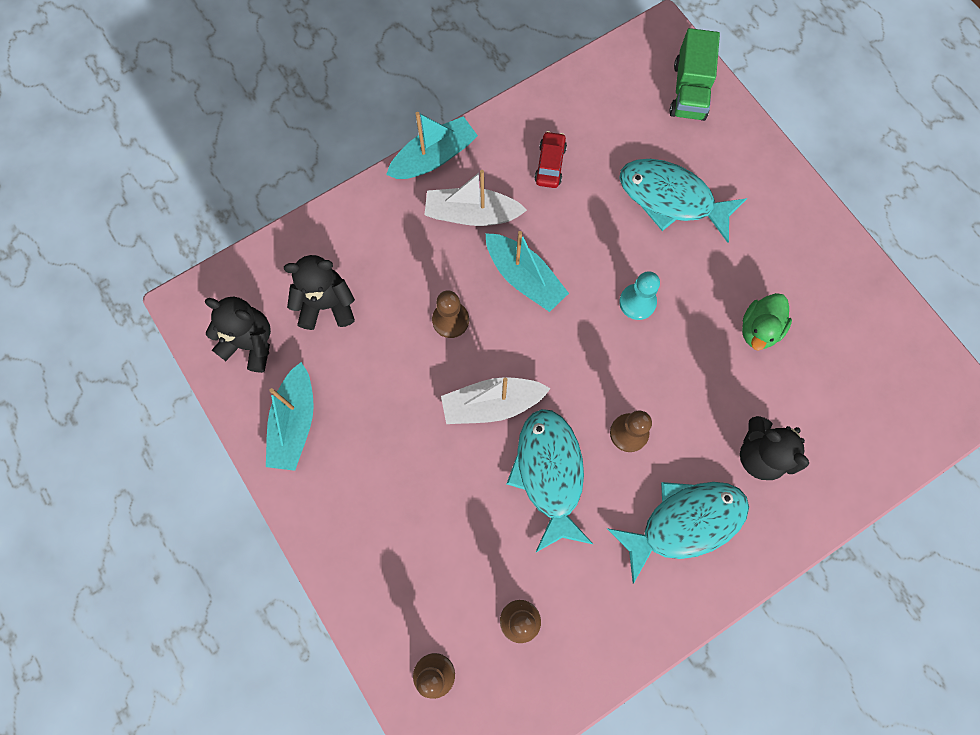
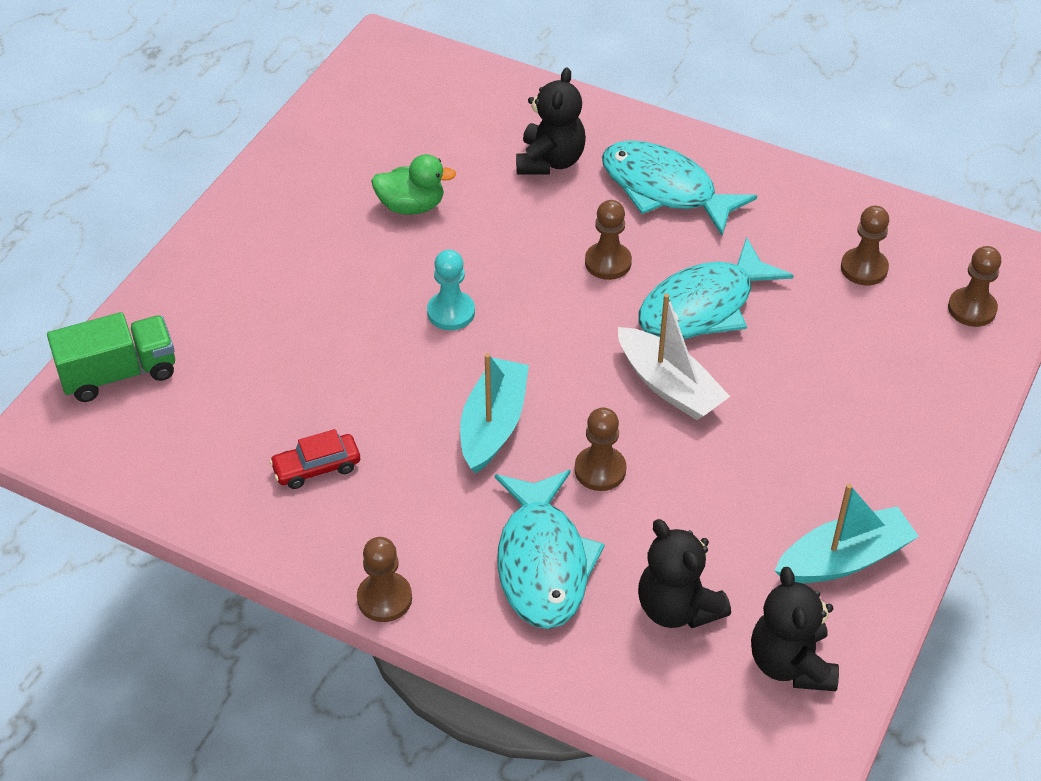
camera: 120 degrees left, 25 degrees down
(434, 157) = (384, 598): turquoise boat -> brown pawn
(472, 214) = (443, 516): white boat -> none
(671, 199) = (293, 333): turquoise fish -> turquoise fish (543, 562)

